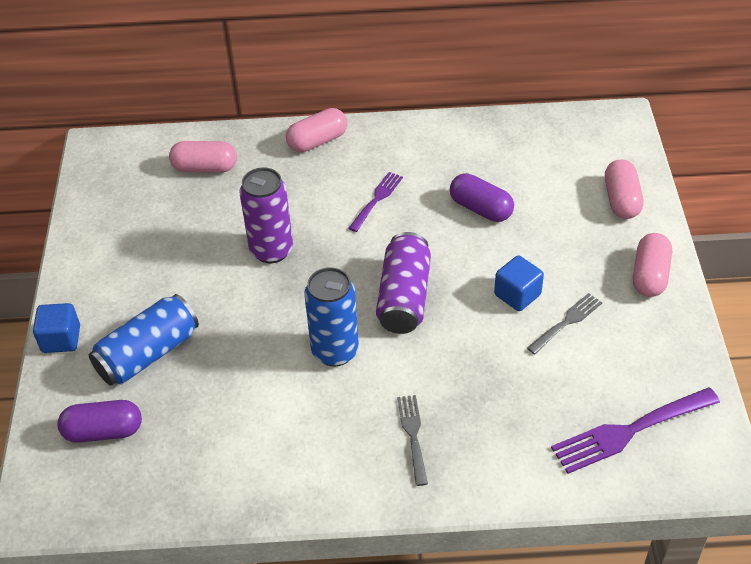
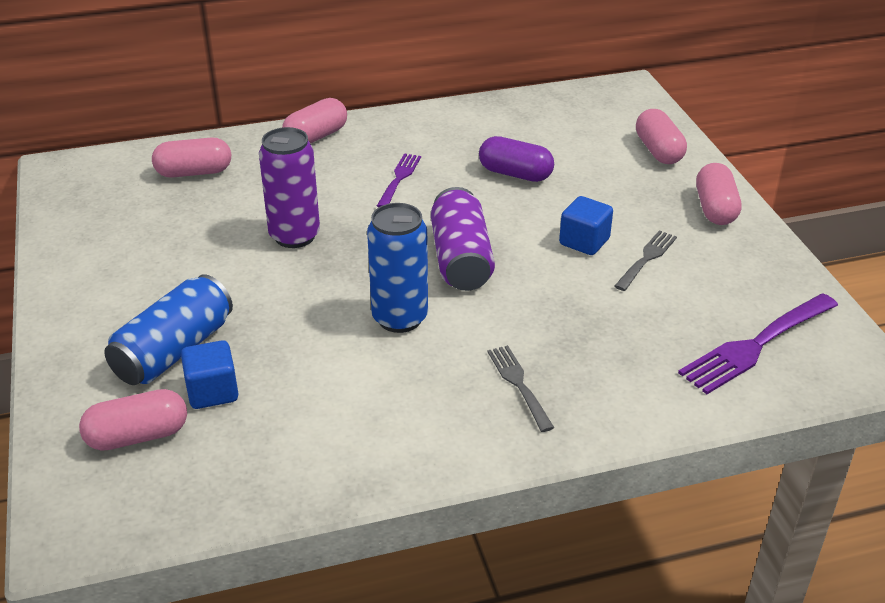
camera: 15 degrees left, 10 degrees down
(61, 339) = (59, 351): blue cube -> blue cube (212, 392)
(103, 431) = (138, 436): purple capsule -> pink capsule

